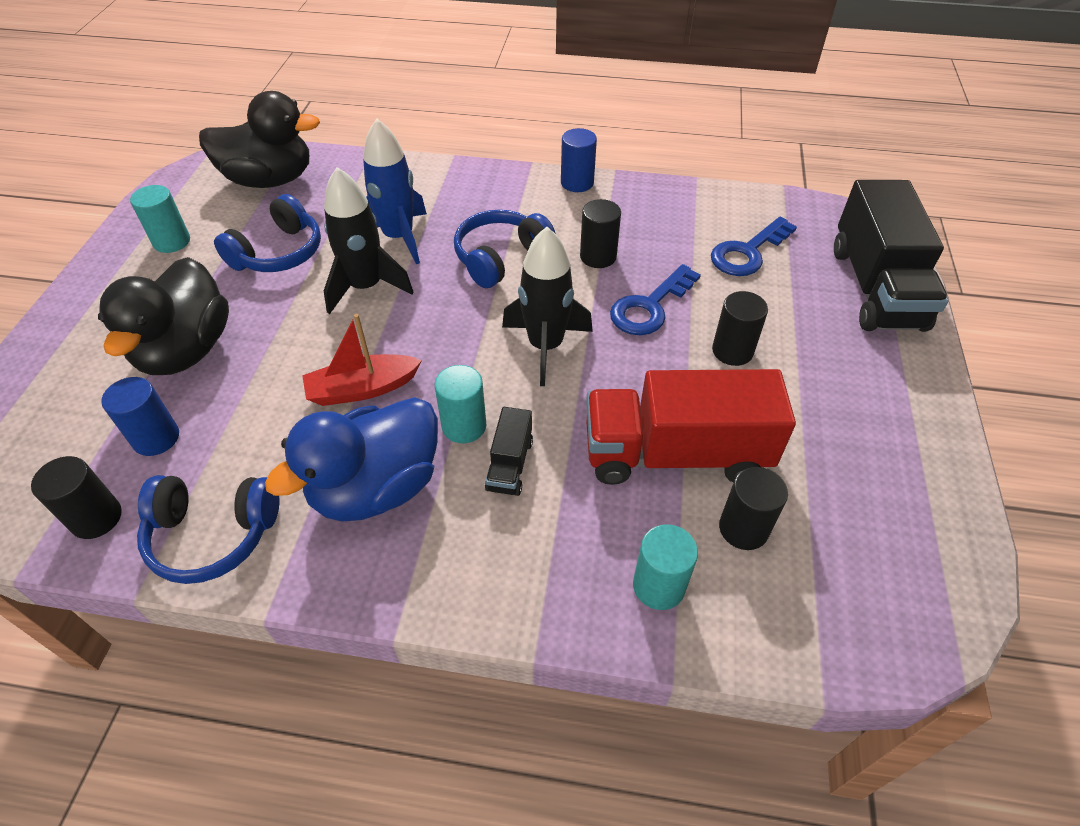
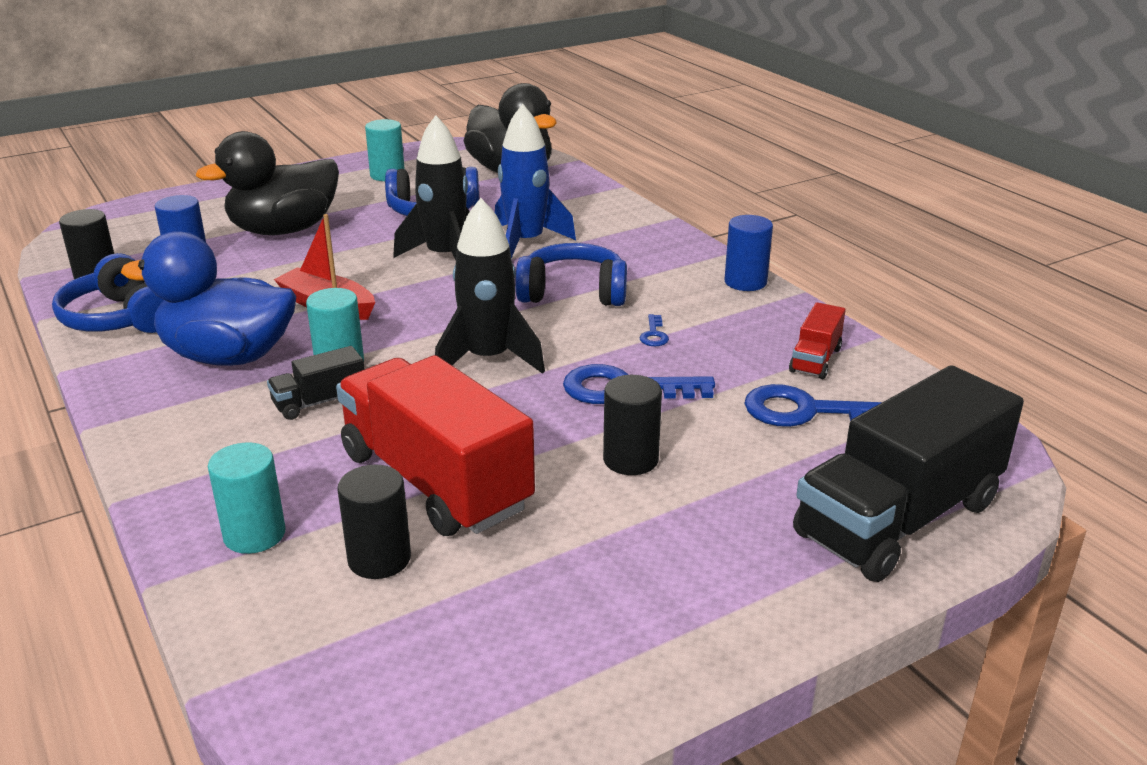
camera: 50 degrees right, 20 degrees down
(598, 256) = (654, 334): black cylinder -> blue key
(697, 215) = (815, 360): none -> red truck

